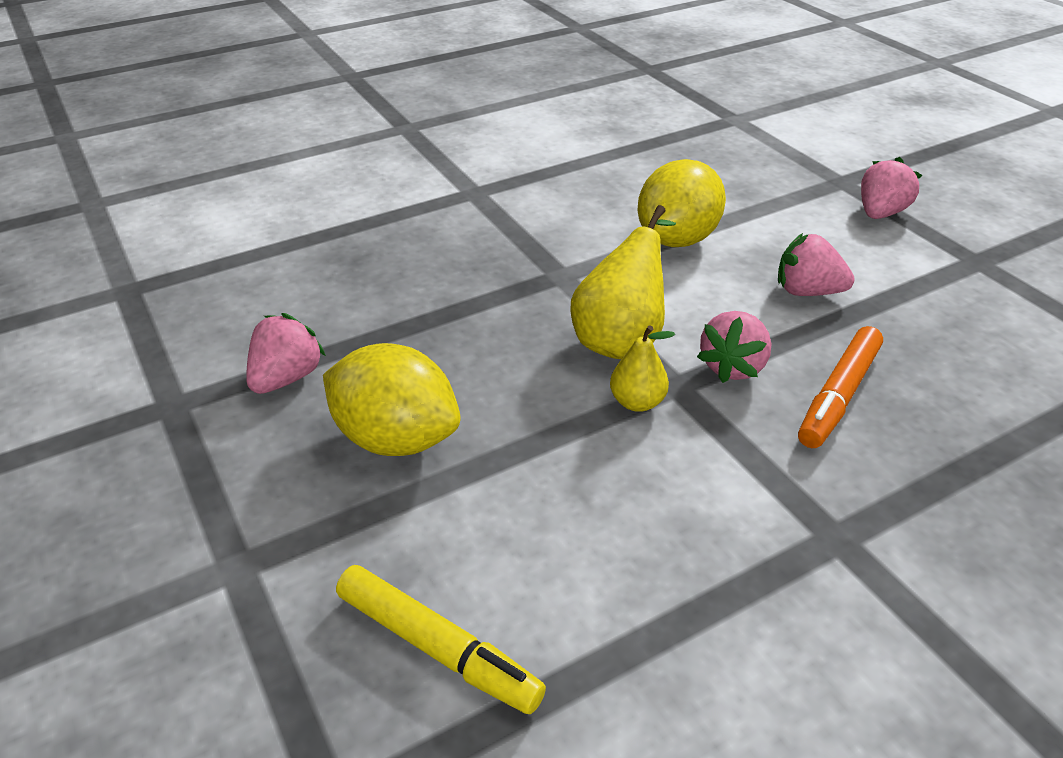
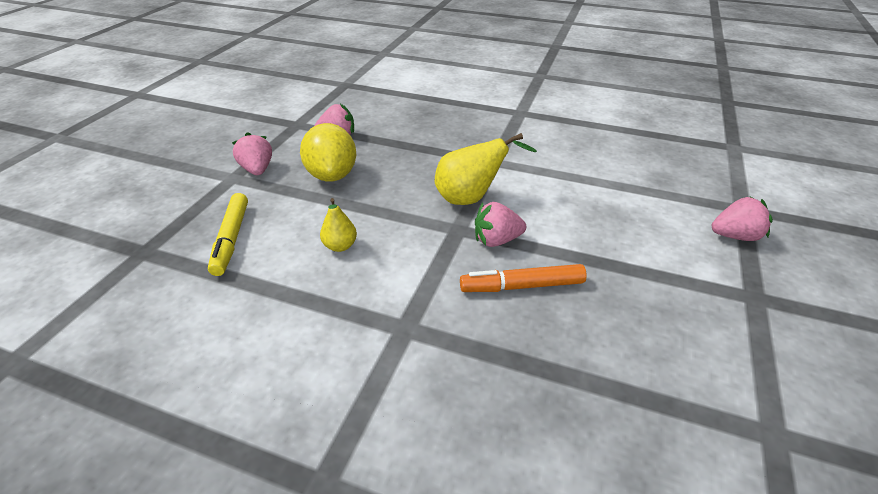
camera: 50 degrees right, 0 degrees up
(637, 402) = (430, 223): yellow pear -> yellow pear (340, 246)
(677, 239) = (578, 179): yellow lemon -> none
(807, 291) = (602, 239): pink strawberry -> pink strawberry (257, 170)

